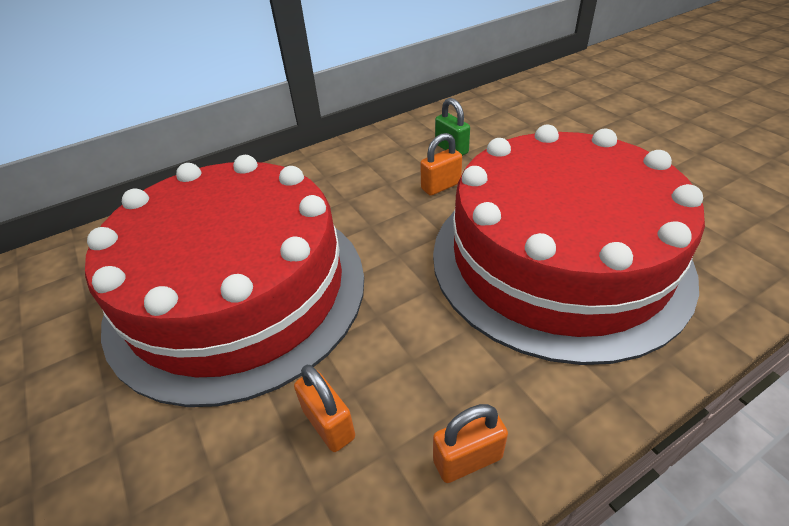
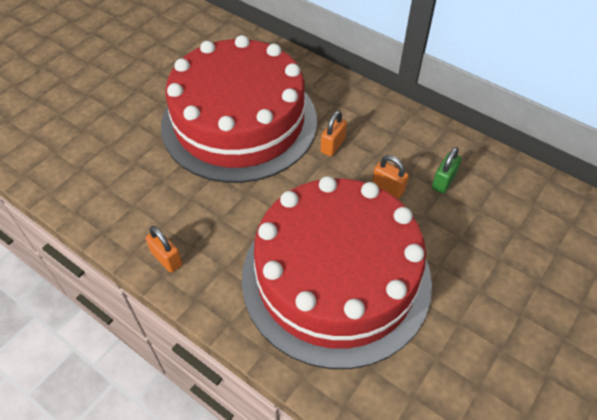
camera: 65 degrees right, 10 degrees up
(329, 424) = (169, 196): orange padlock -> orange padlock (332, 145)

